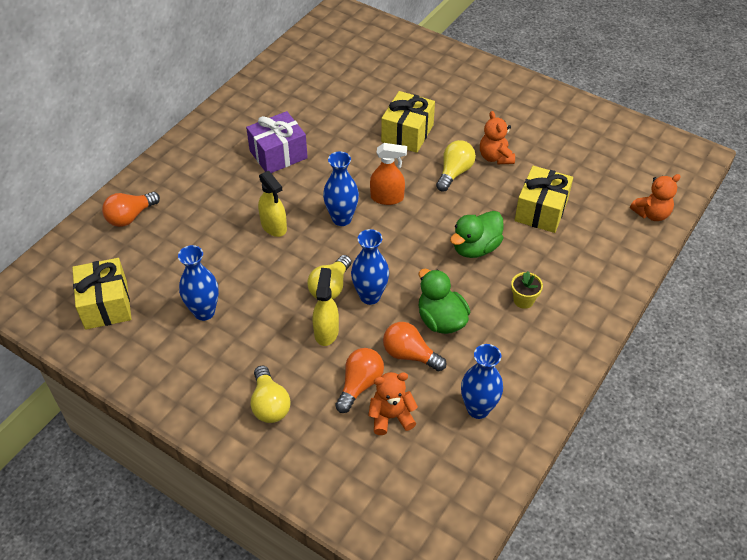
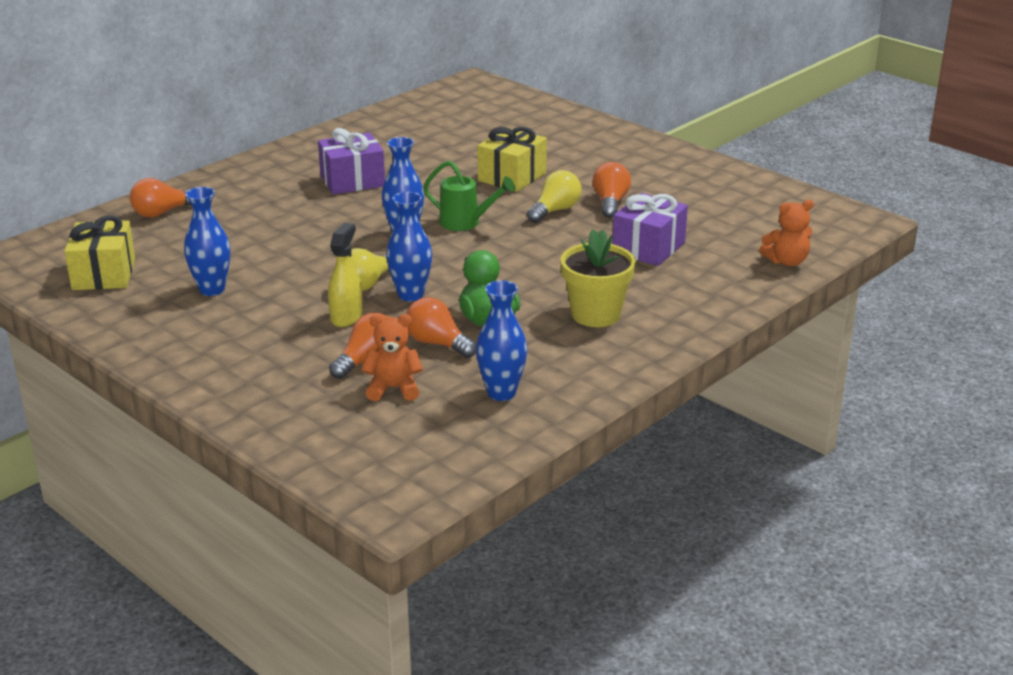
camera: 10 degrees right, 20 degrees down
(269, 404) = (254, 365): yellow light bulb -> none
(274, 226) = (322, 233): yellow spray bottle -> none
(387, 198) = (465, 223): orange spray bottle -> green watering can
(475, 248) = (555, 269): green duck -> none
(495, 157) = (610, 203): orange teddy bear -> orange light bulb
(523, 300) = (596, 314): yellow flower pot -> yellow flower pot, size x1.92
(541, 211) = (648, 248): yellow gift -> purple gift

